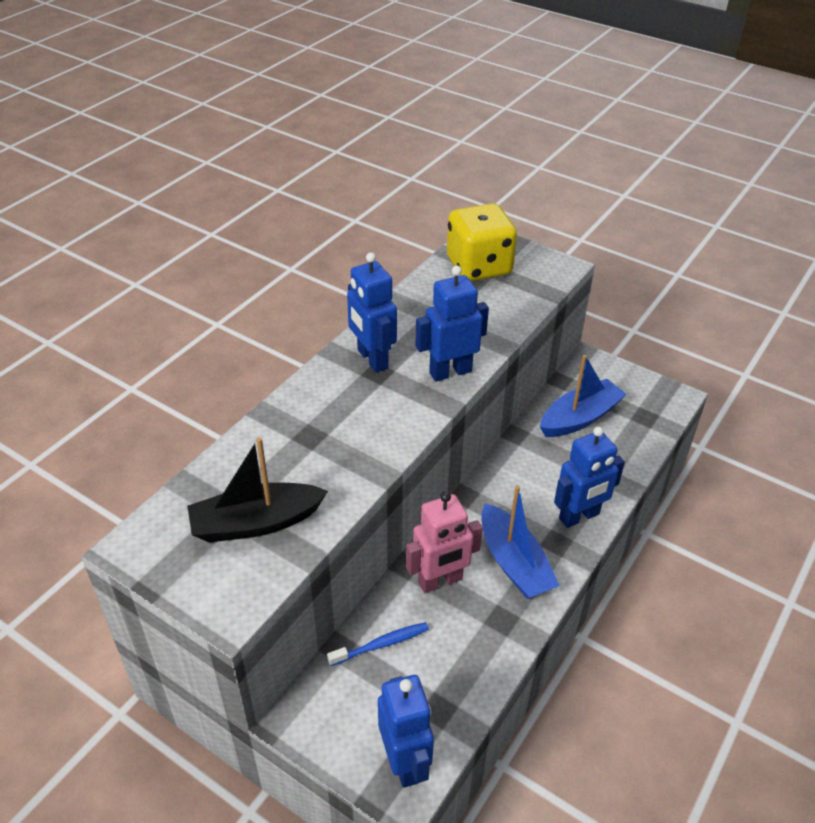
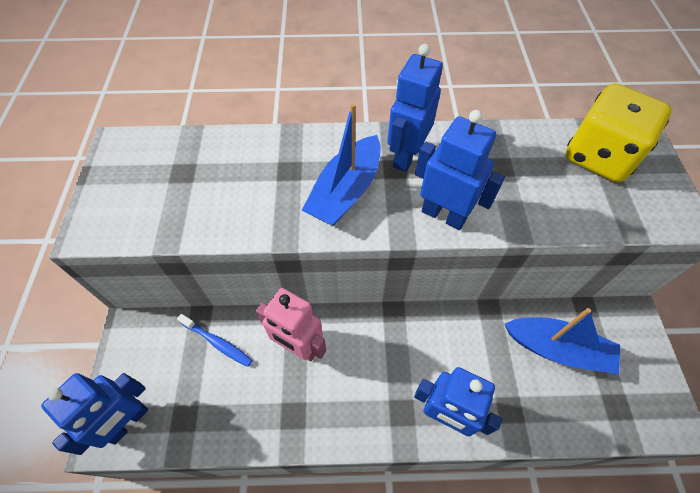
camera: 55 degrees right, 15 degrees up
(256, 523) = (179, 193): black boat -> none
(514, 563) = (355, 390): blue boat -> blue boat (346, 191)

